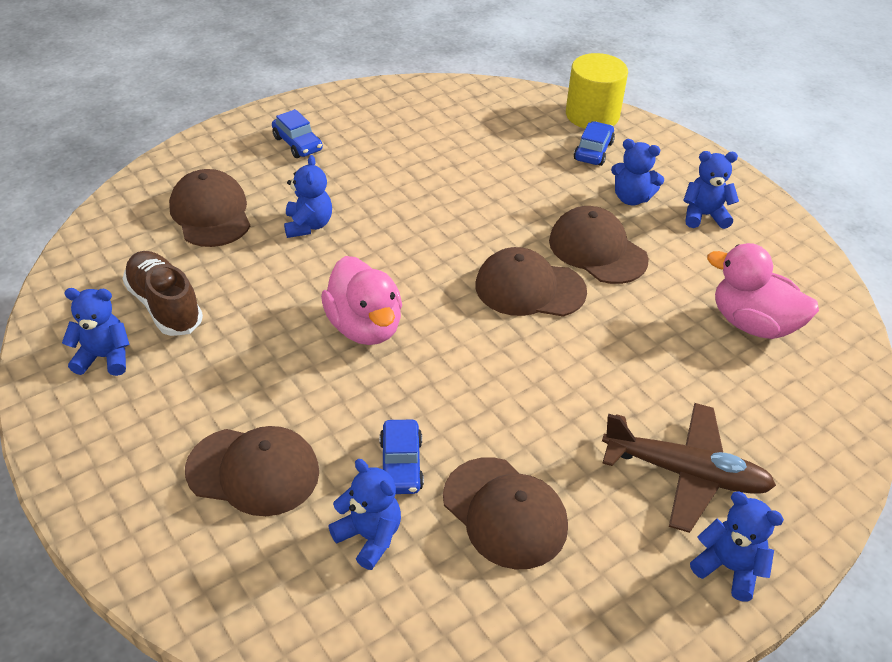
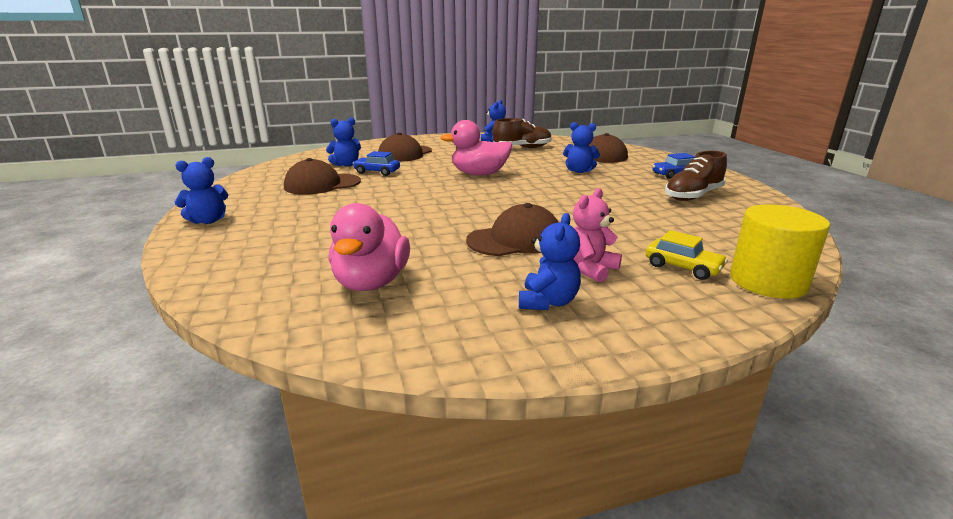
camera: 110 degrees right, 20 degrees down
(387, 135) = (693, 196): none -> brown shoe
(529, 288) = (484, 212): brown cap -> none
(593, 151) = (682, 267): blue car -> yellow car
(631, 198) = (590, 269): blue teddy bear -> pink teddy bear
(686, 473) = (278, 224): brown plane -> none
(752, 324) = (371, 282): pink duck -> pink duck turned 135 degrees clockwise

